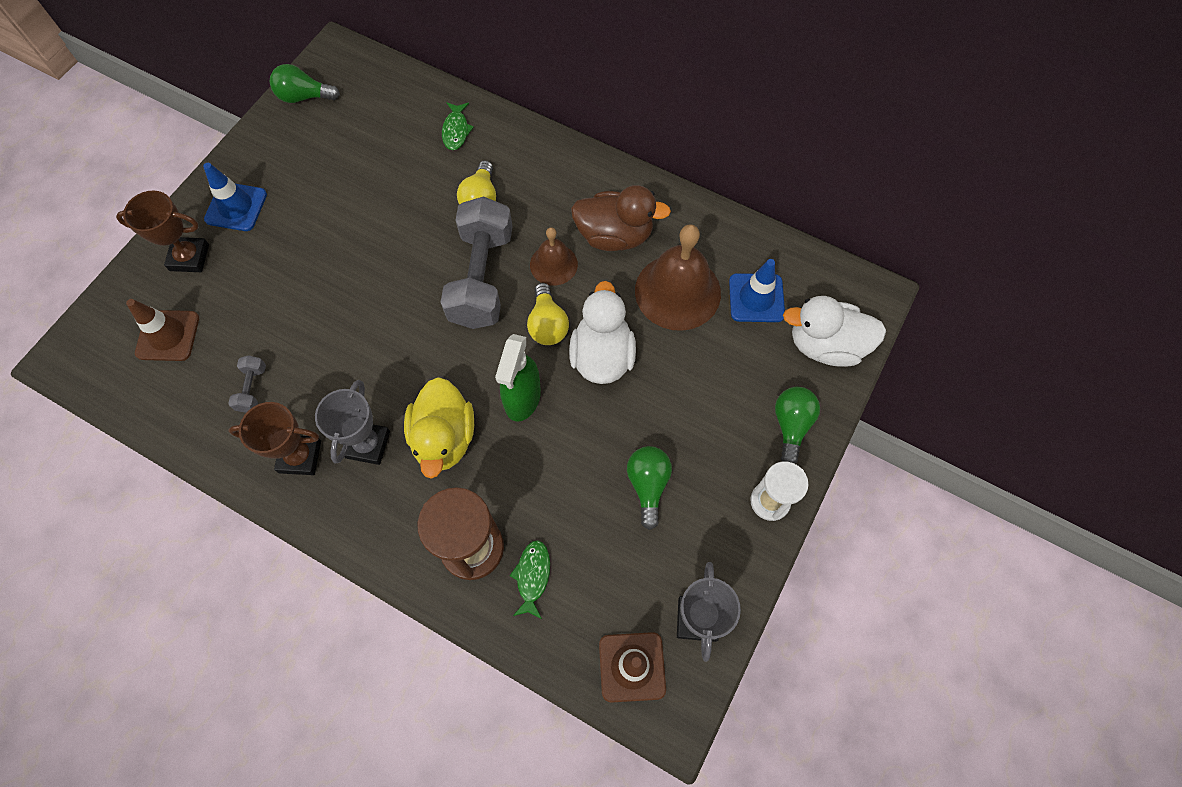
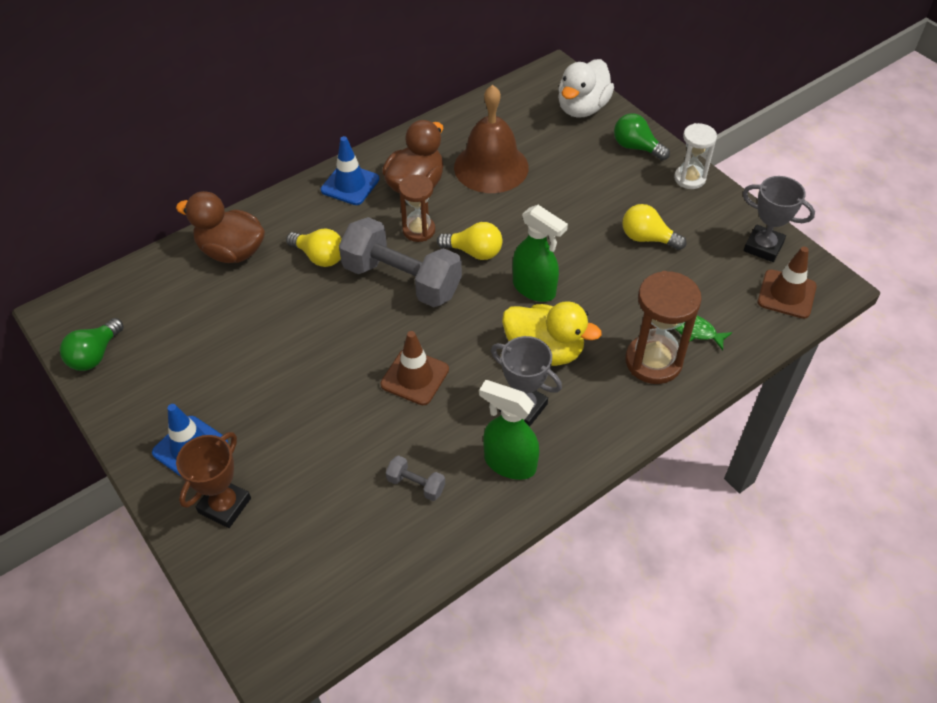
camera: 65 degrees left, 15 degrees down
(168, 335) = (309, 547): brown traffic cone -> brown traffic cone (415, 377)
(300, 456) = (509, 463): brown trophy -> green spray bottle
(456, 131) = (232, 251): green fish -> brown duck
(553, 264) = (419, 230): brown bell -> brown hourglass
(602, 356) = (522, 228): white duck -> none
(648, 485) = (647, 238): green light bulb -> yellow light bulb
(756, 298) = (523, 128): blue traffic cone -> blue traffic cone (350, 185)

